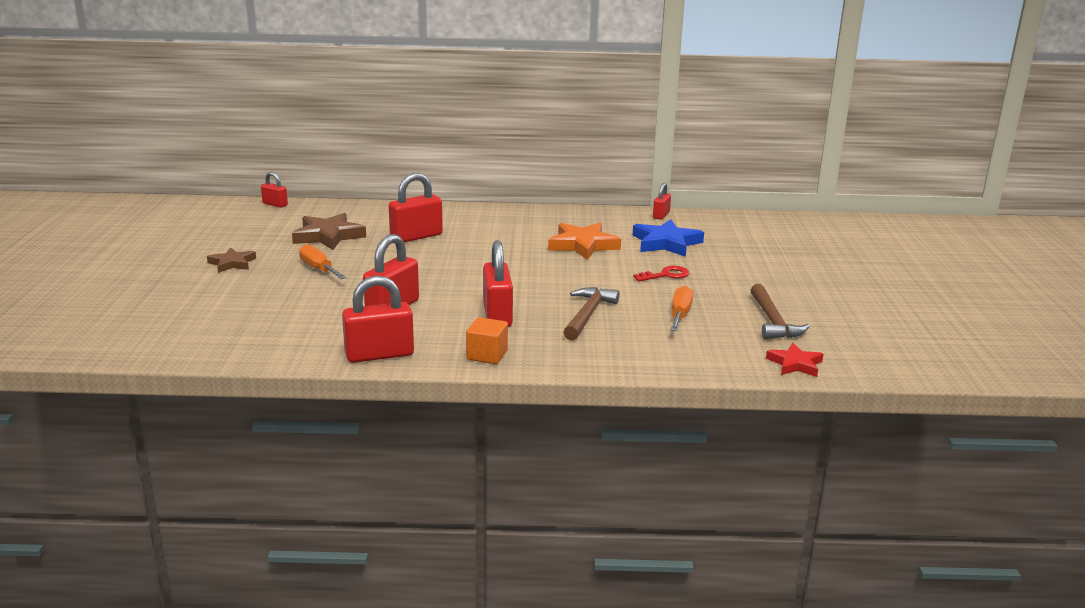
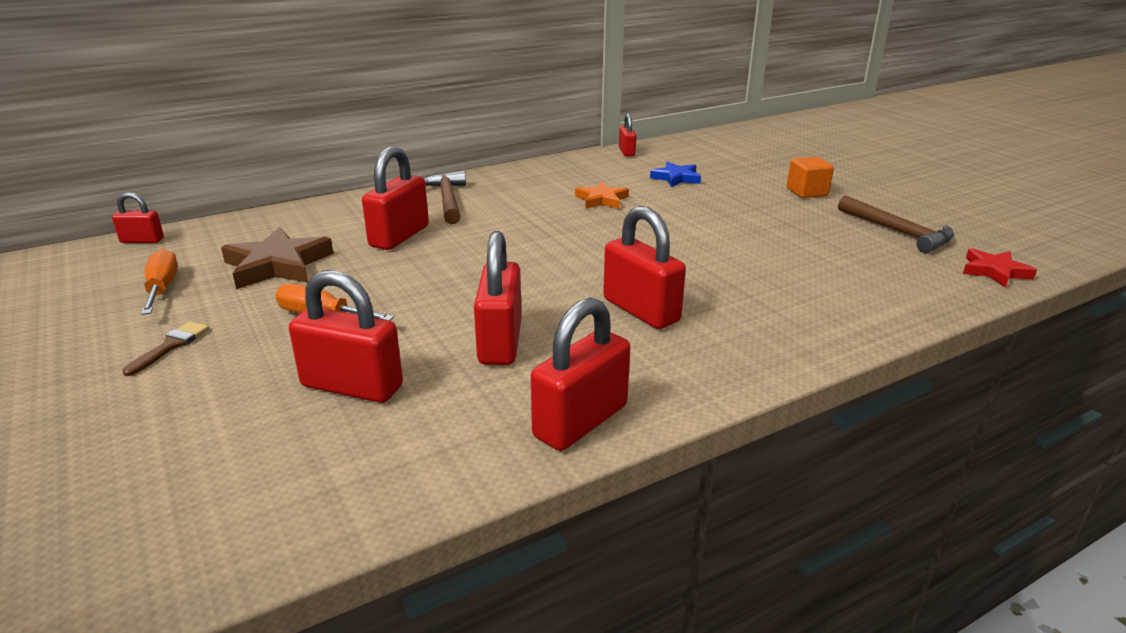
camera: 30 degrees left, 5 degrees up
(232, 263) = (170, 346): brown star -> brown brush
(292, 306) = (352, 386): none -> red padlock
(487, 355) = (711, 370): orange cube -> orange cube (807, 192)
(583, 245) = (602, 200): orange star -> orange star, size x0.61
(588, 314) = (732, 278): brown hammer -> brown hammer (447, 199)
(666, 243) = (676, 178): blue star -> blue star, size x0.61
(666, 275) = (730, 211): red key -> none
(680, 314) = (814, 250): orange screwdriver -> orange screwdriver (162, 288)

